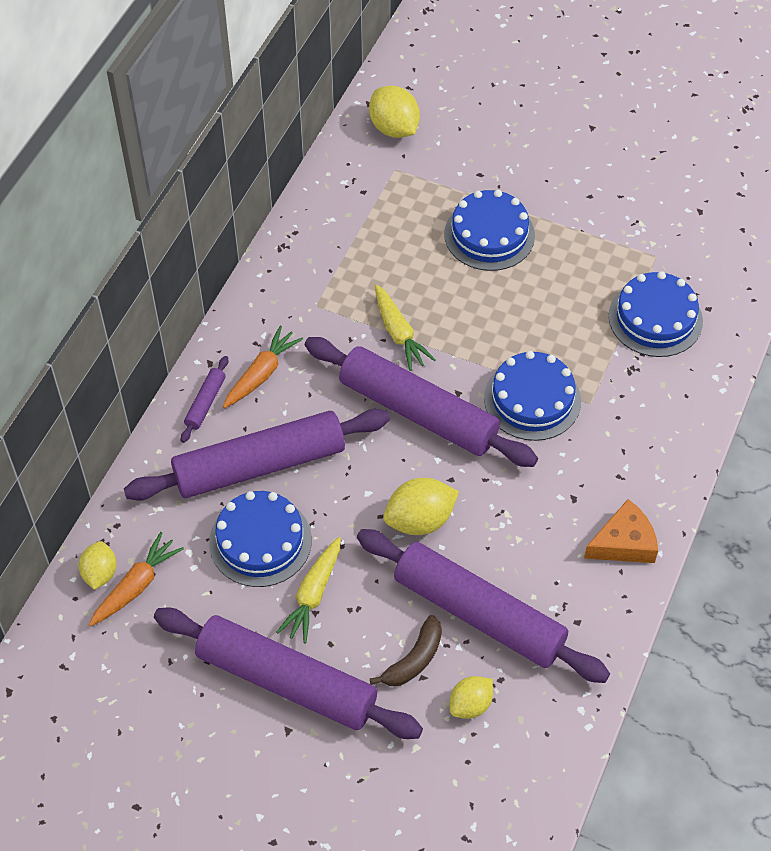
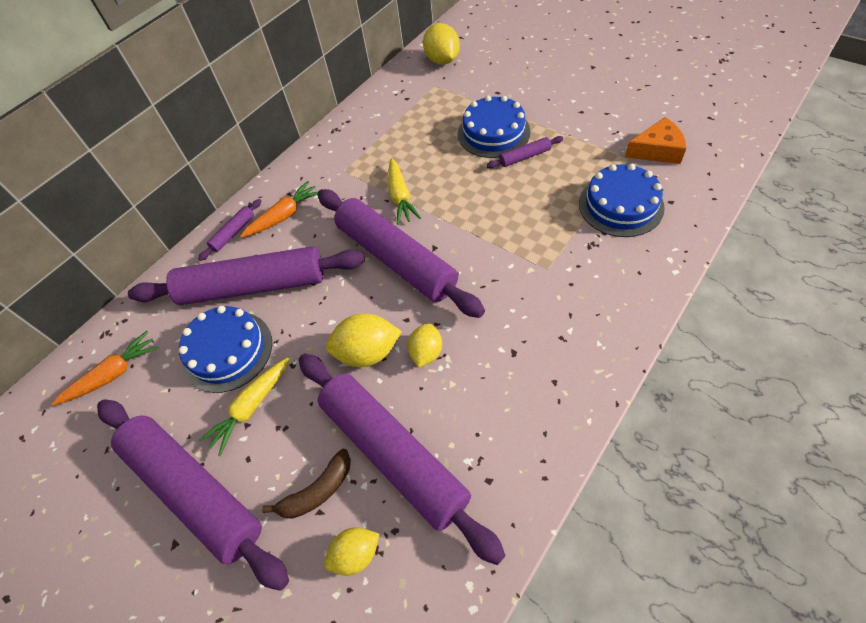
camera: 20 degrees right, 0 degrees up
(100, 573) = (91, 359): yellow lemon -> yellow lemon (426, 352)
(532, 399) = (496, 260): blue cake -> none
(535, 265) = (525, 157): none -> purple rolling pin
(624, 543) = (553, 404): orange cheese -> orange cheese (657, 150)

